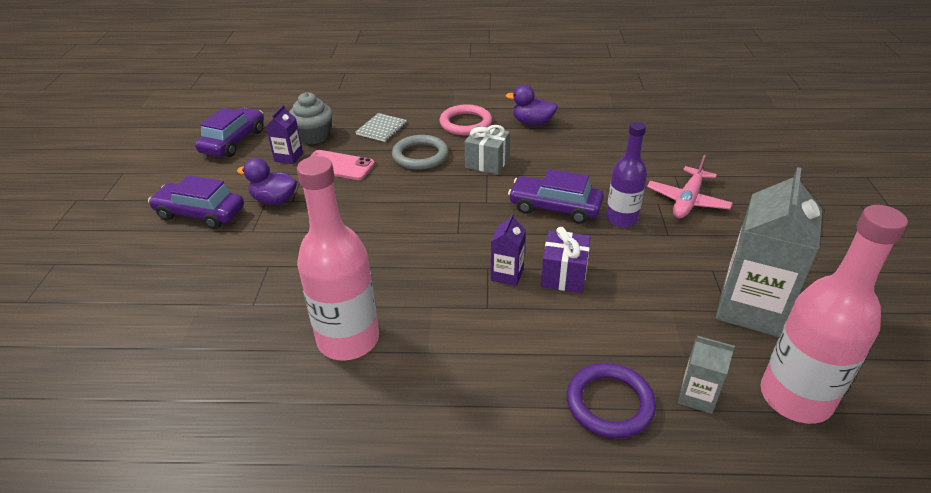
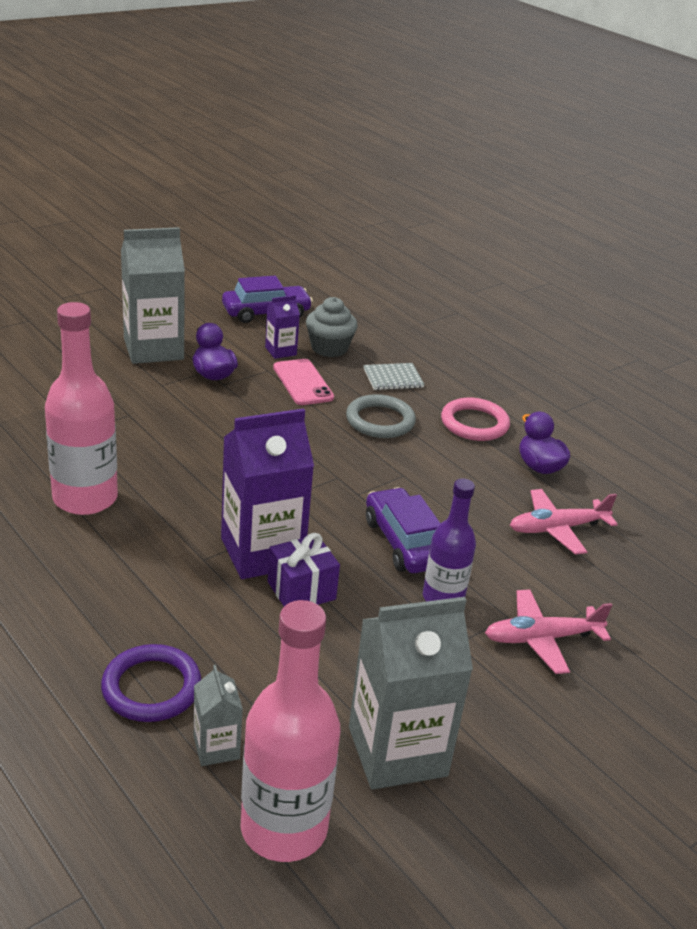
camera: 45 degrees right, 5 degrees down
(200, 213) = (153, 349): purple car -> grey carton
(487, 162) = (424, 466): grey gift -> none
(507, 274) = (262, 552): purple carton -> purple carton, size x2.08
(595, 146) = (557, 528): none -> pink plane

